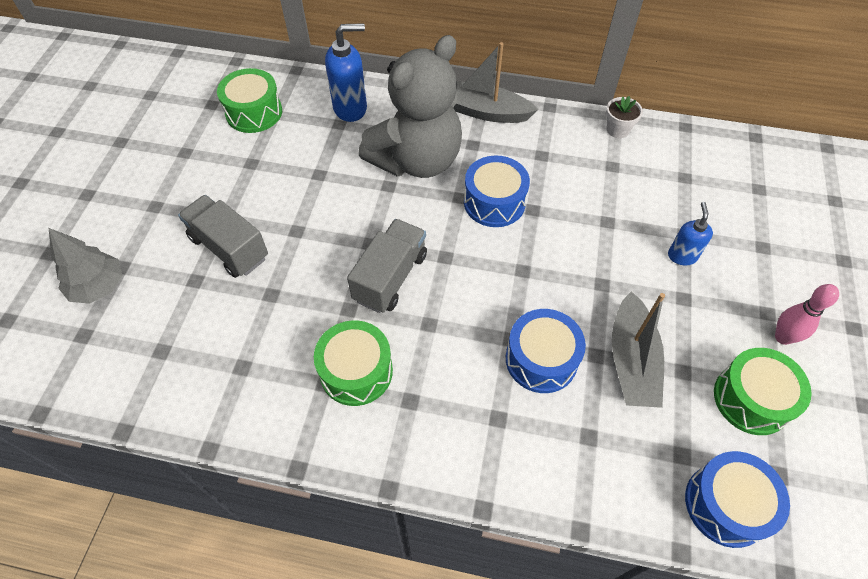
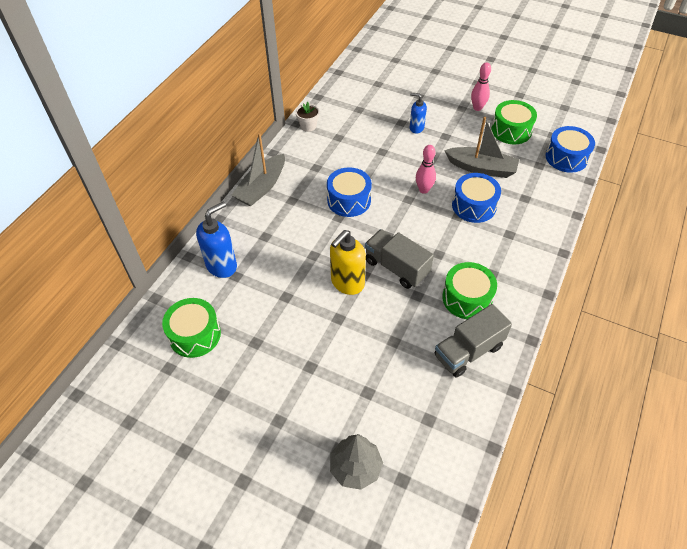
camera: 75 degrees left, 5 degrees down
(229, 248) = (342, 365): grey truck -> grey truck (468, 351)
(350, 108) = (222, 265): blue soap dispenser -> blue soap dispenser turned 45 degrees clockwise
(352, 229) = (347, 283): none -> yellow soap dispenser
(416, 160) = (295, 234): grey teddy bear -> none
(549, 287) = (424, 190): none -> pink bowling pin

